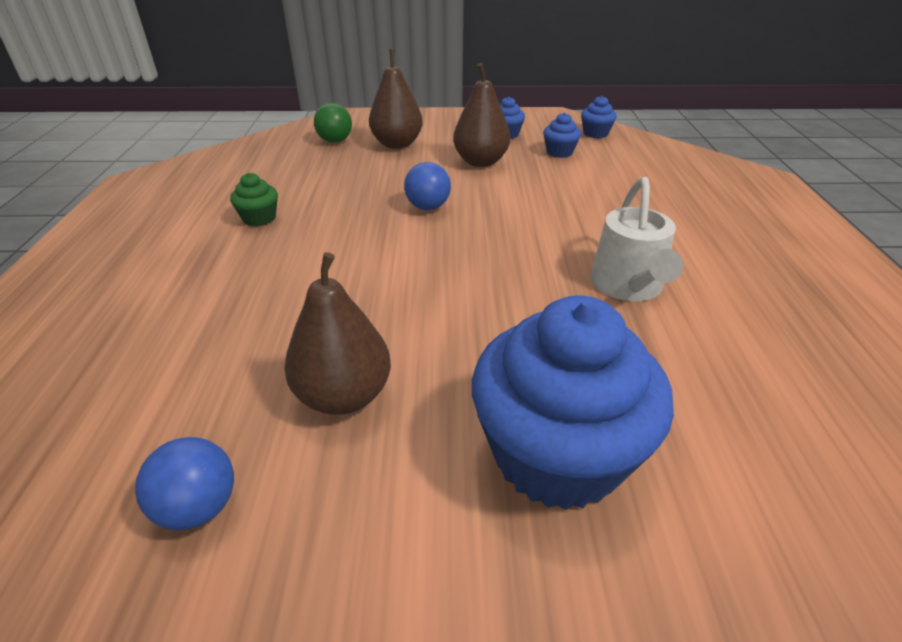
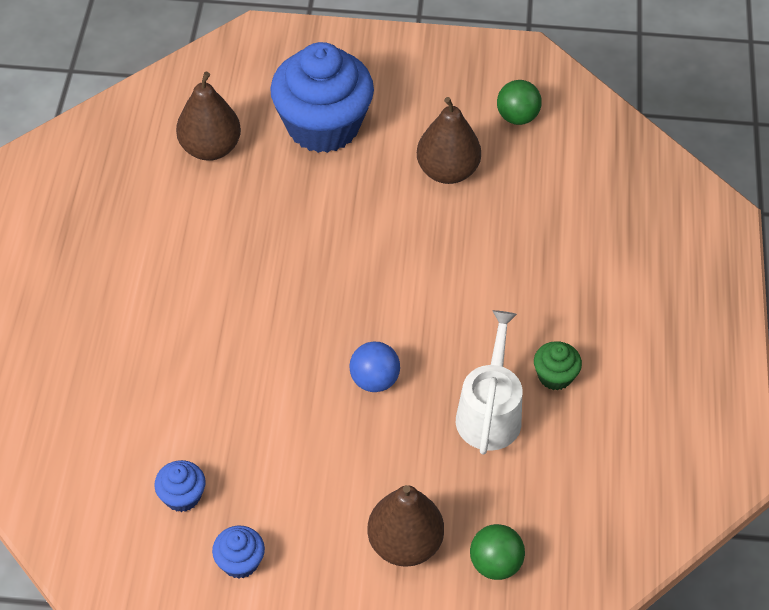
camera: 175 degrees left, 15 degrees up
(199, 507) = (517, 117): blue ball -> green ball
(480, 162) = (295, 479): brown pear -> brown pear (210, 148)
(595, 133) = (106, 552): blue cupcake -> none
(628, 286) = (216, 247): white watering can -> white watering can (489, 413)

